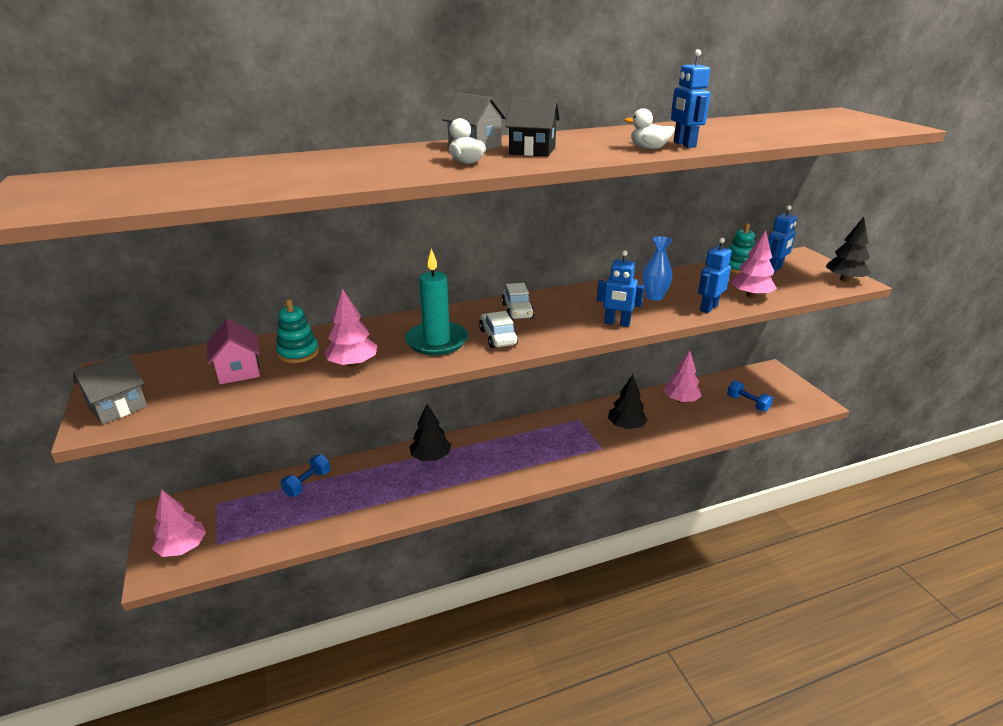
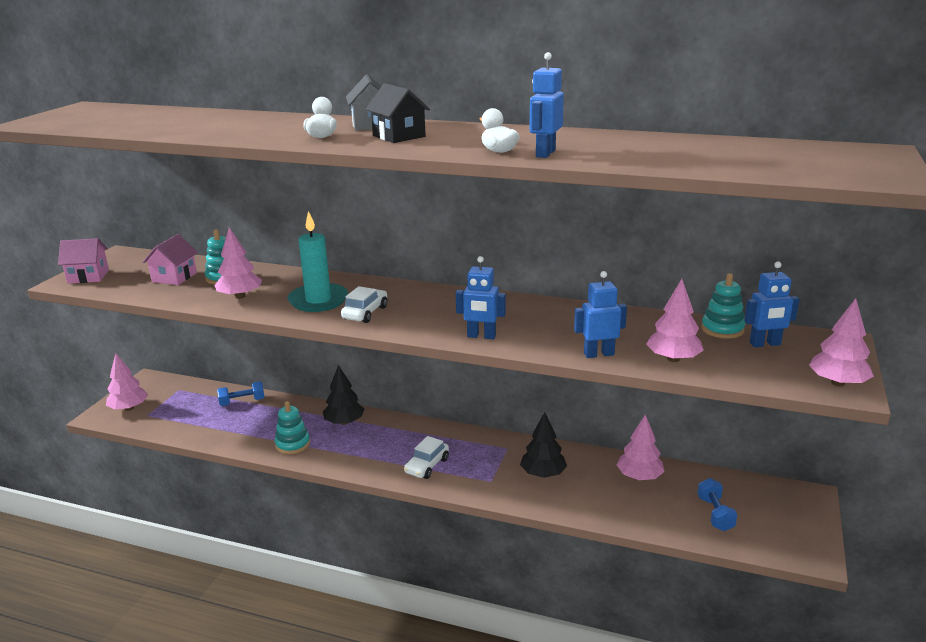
camera: 40 degrees right, 5 degrees down
(117, 407) = (88, 276): grey house -> pink house
(412, 496) = (292, 444): none -> turquoise stacking toy
(517, 311) = (419, 298): white car -> white car (427, 466)
(617, 323) = (481, 336): blue robot -> blue robot turned 45 degrees counterclockwise
(654, 297) = (565, 326): blue vase -> none
(844, 279) = (837, 383): black tree -> pink tree

